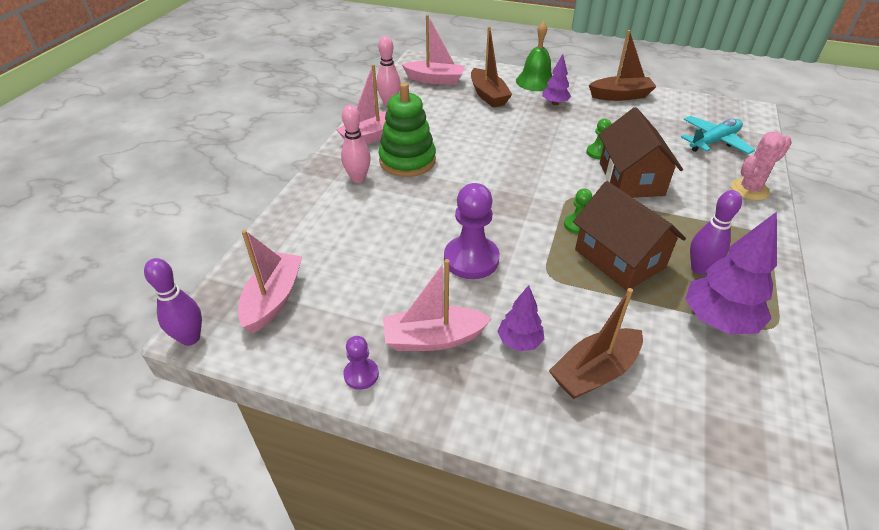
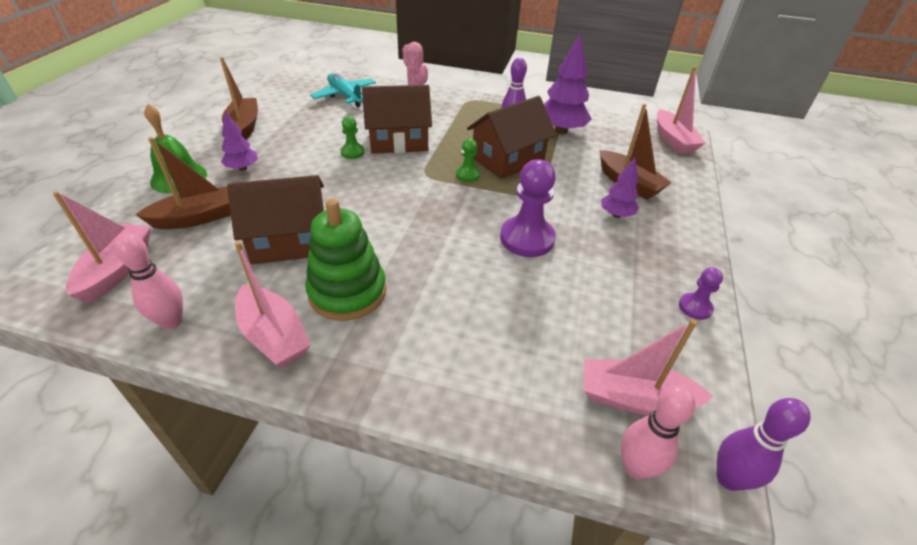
camera: 95 degrees left, 0 degrees up
(358, 178) = (385, 341): pink bowling pin -> pink bowling pin (635, 467)
(433, 338) = (634, 262): pink boat -> pink boat (673, 140)
(463, 133) = (290, 241): none -> brown house

